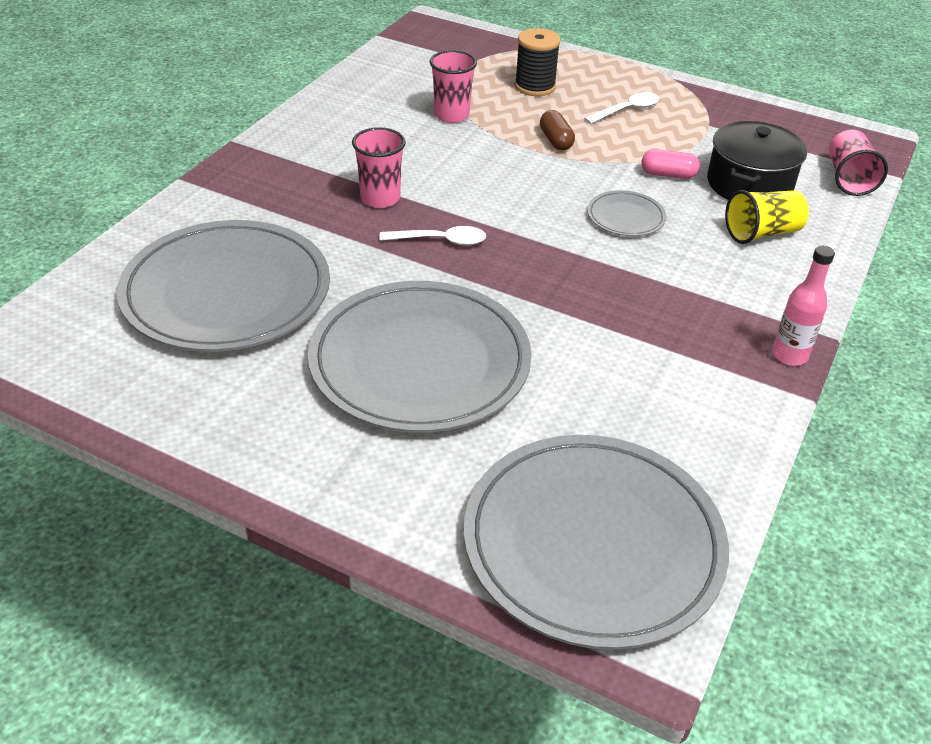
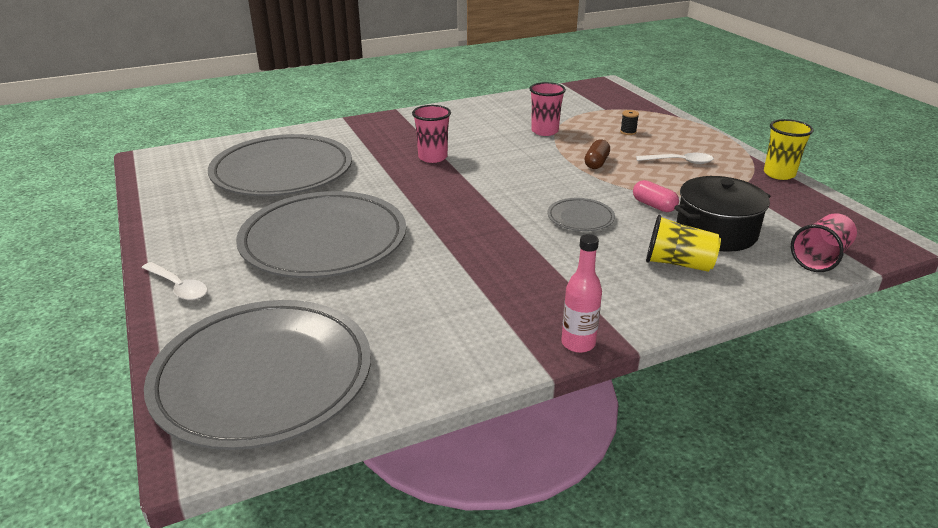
camera: 40 degrees right, 10 degrees down
(440, 241) = (434, 188): white spoon -> white spoon (178, 287)
(535, 86) = (628, 132): black spool -> black spool, size x0.49
(721, 94) = (779, 174): none -> yellow cup

